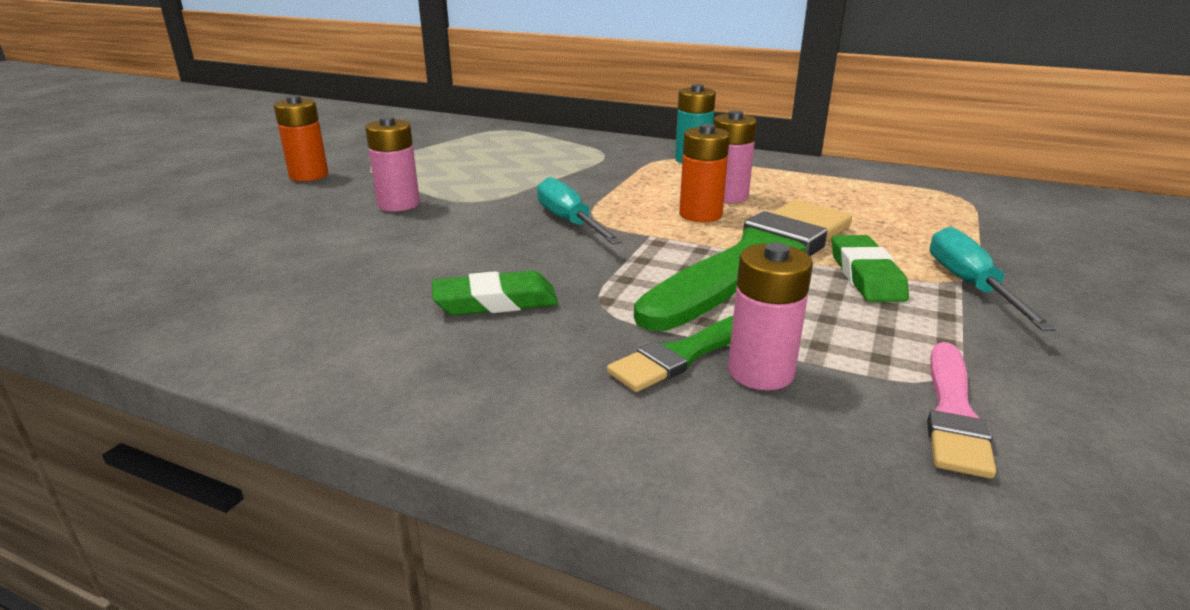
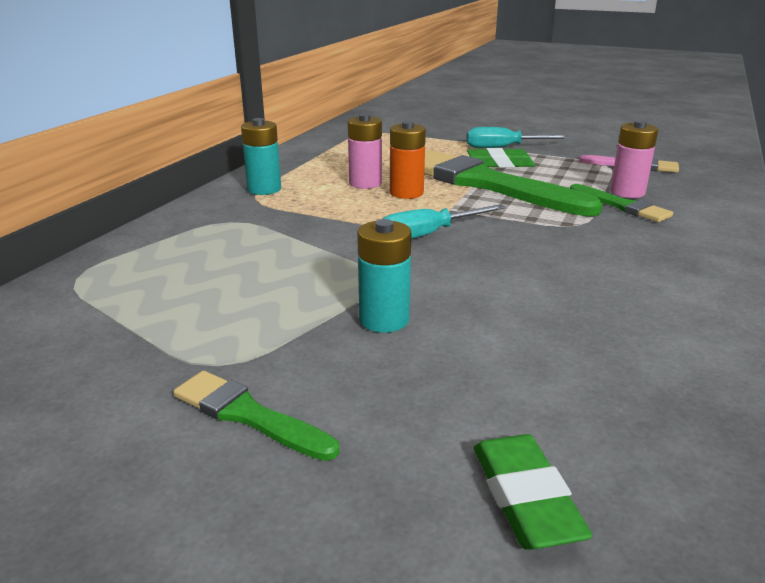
camera: 90 degrees left, 0 degrees up
(309, 175) = (248, 415): orange battery -> green brush
(399, 204) = (384, 320): pink battery -> turquoise battery
(495, 302) = (592, 255): green eraser -> green eraser (525, 497)

